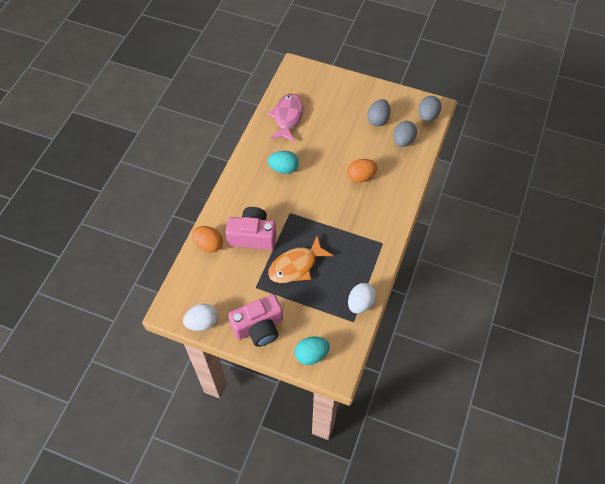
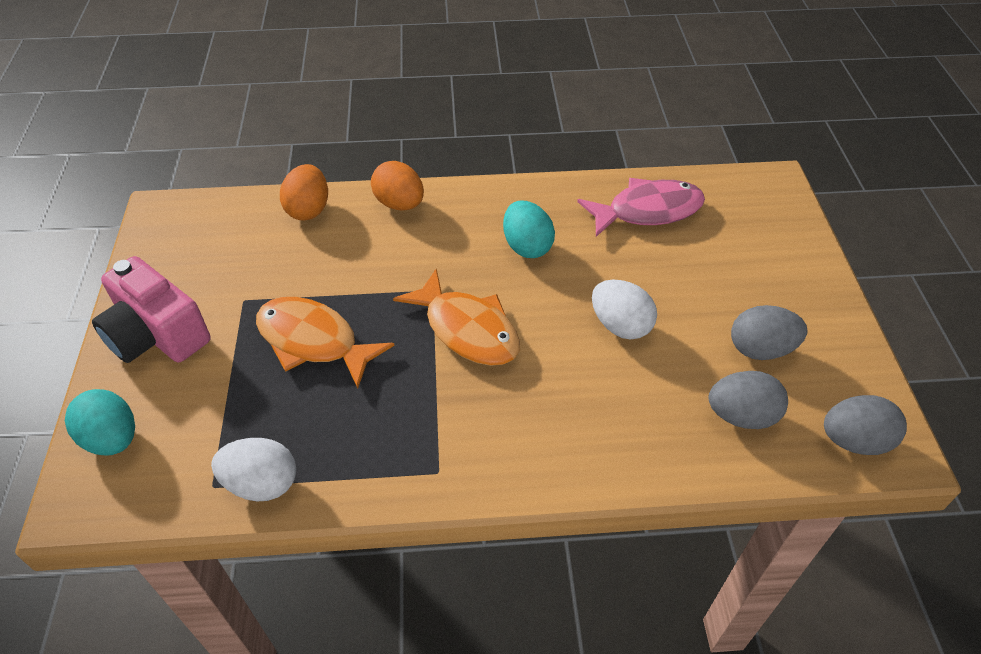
camera: 65 degrees right, 10 degrees down
(202, 322) = (147, 257): white egg -> white egg (620, 325)
(252, 236) = (353, 257): pink camera -> none
(319, 208) = (467, 329): none -> orange fish
(361, 177) = (588, 371): orange egg -> orange egg (399, 204)

